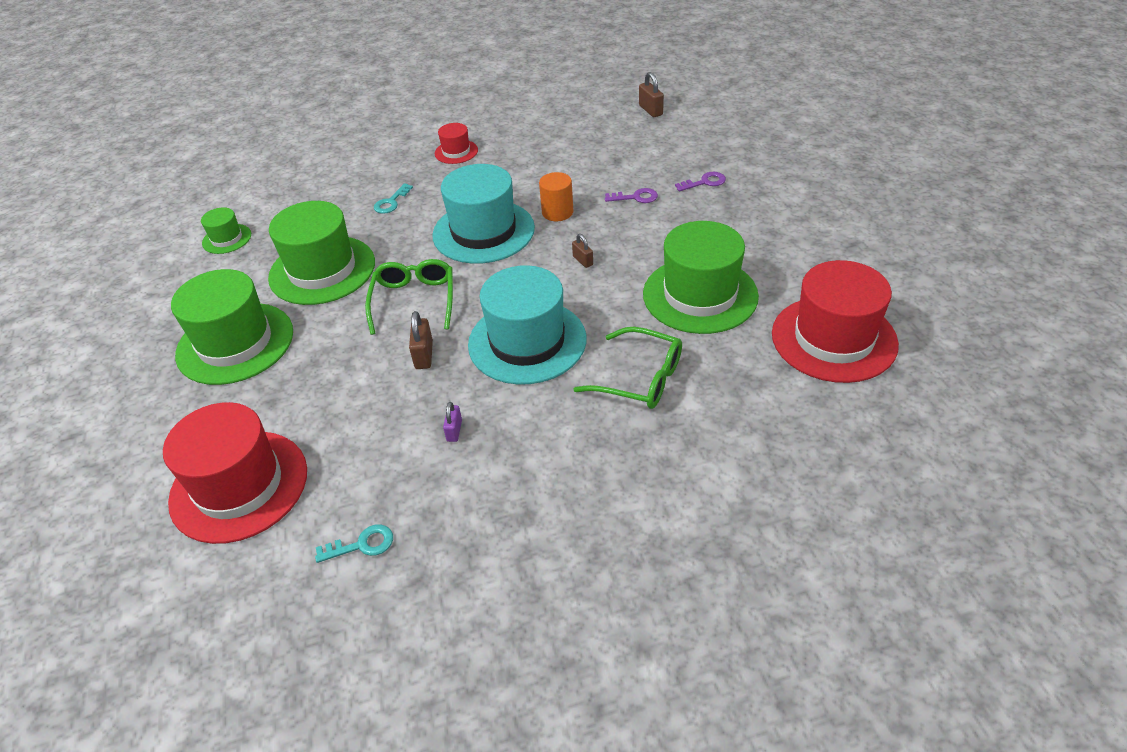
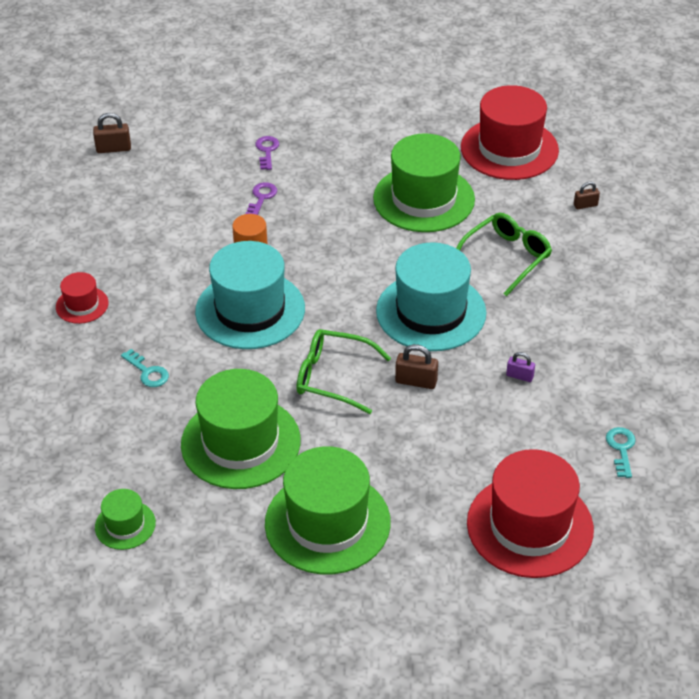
camera: 75 degrees left, 0 degrees up
(583, 261) = (338, 254): brown padlock -> brown padlock (585, 205)

